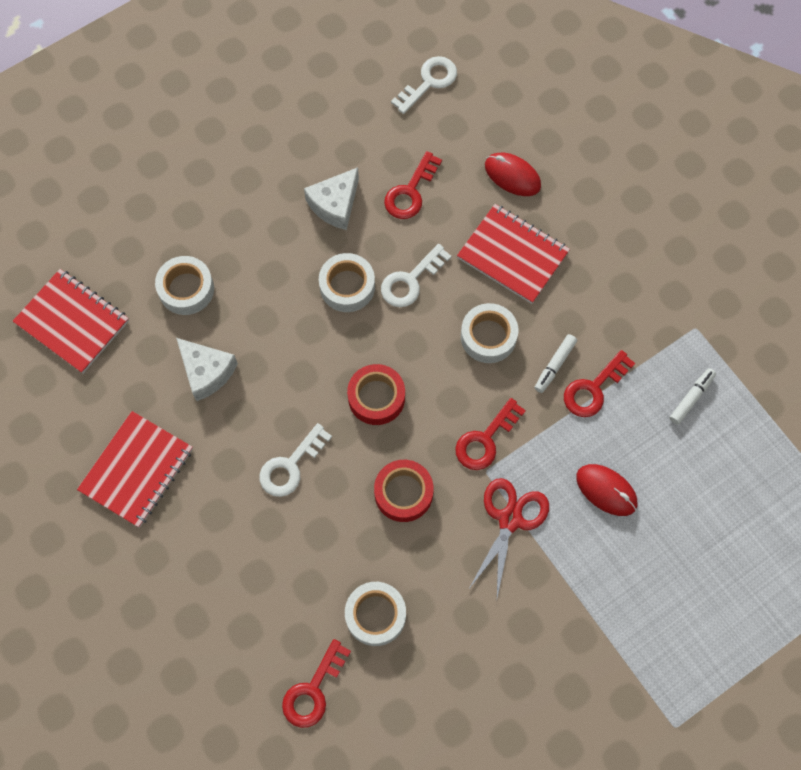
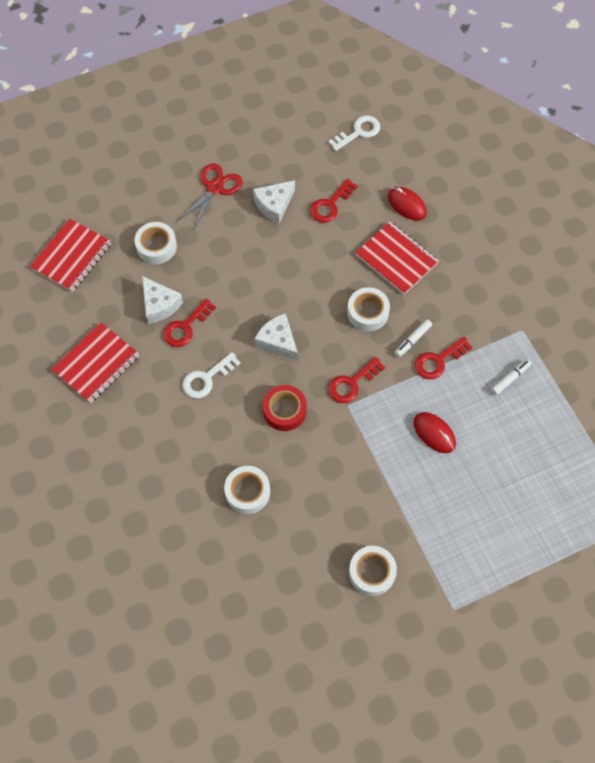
camera: 10 degrees right, 5 degrees down
(72, 322) = (72, 256): red notebook -> red notebook turned 75 degrees clockwise
(313, 690) = (192, 536): red key -> red key (185, 327)
(347, 286) = (272, 262): white tape -> white tape (372, 572)
(376, 397) = (278, 341): red tape -> white cheese
(410, 280) = (318, 265): white key -> none
(510, 519) = (359, 442): red scissors -> red scissors (215, 188)

